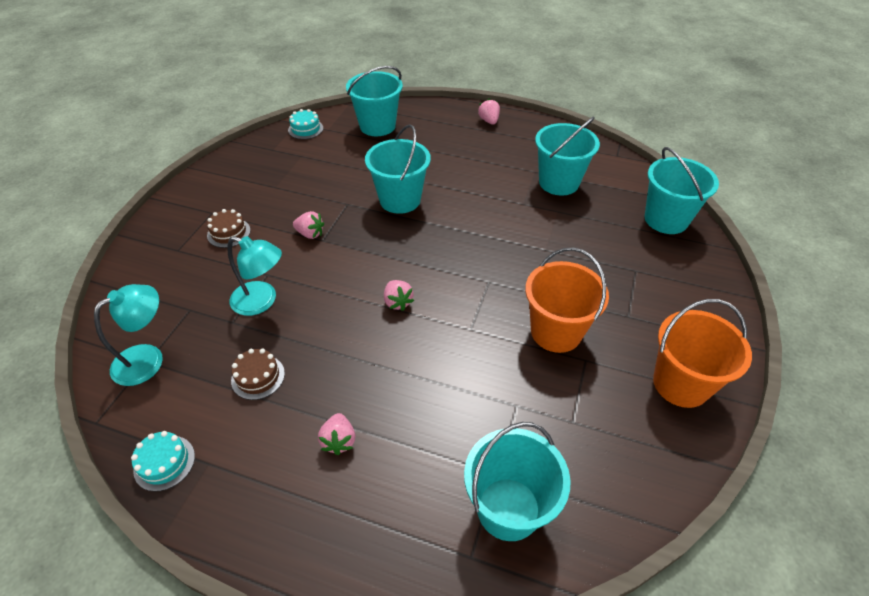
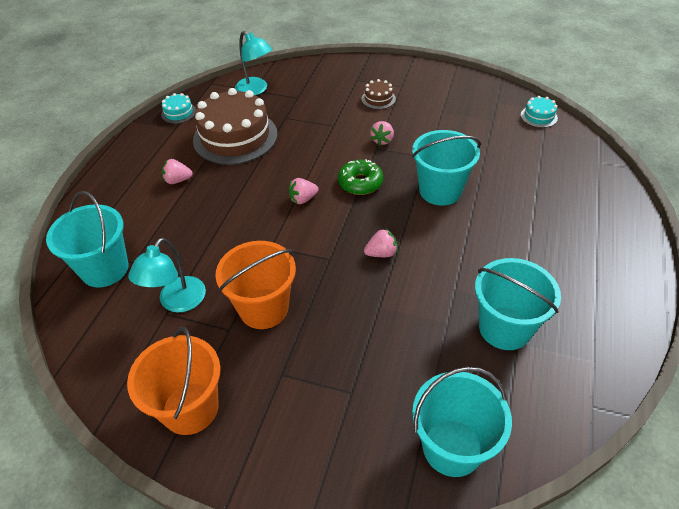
camera: 90 degrees right, 0 degrees up
(258, 377) = (235, 137): brown cake -> brown cake, size x2.31
(262, 301) = (304, 127): turquoise lamp -> turquoise lamp (177, 302)
(377, 126) = (565, 164): turquoise bucket -> none
(378, 254) = (360, 183): none -> green donut
(489, 121) = (620, 260): pink strawberry -> pink strawberry (381, 253)

